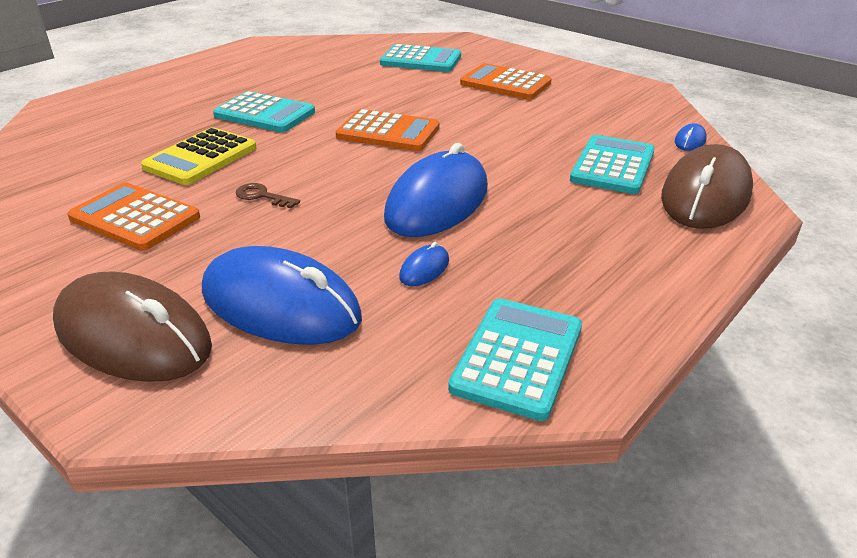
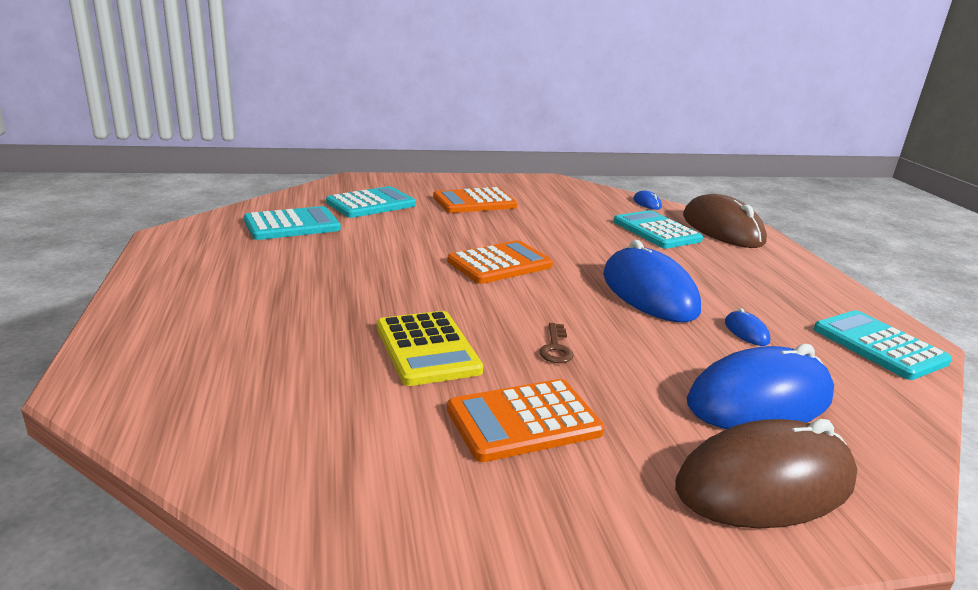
camera: 55 degrees left, 10 degrees down
(262, 196) = (556, 348): brown key -> brown key turned 60 degrees counterclockwise
(264, 114) = (371, 291): turquoise calculator -> turquoise calculator (292, 225)

